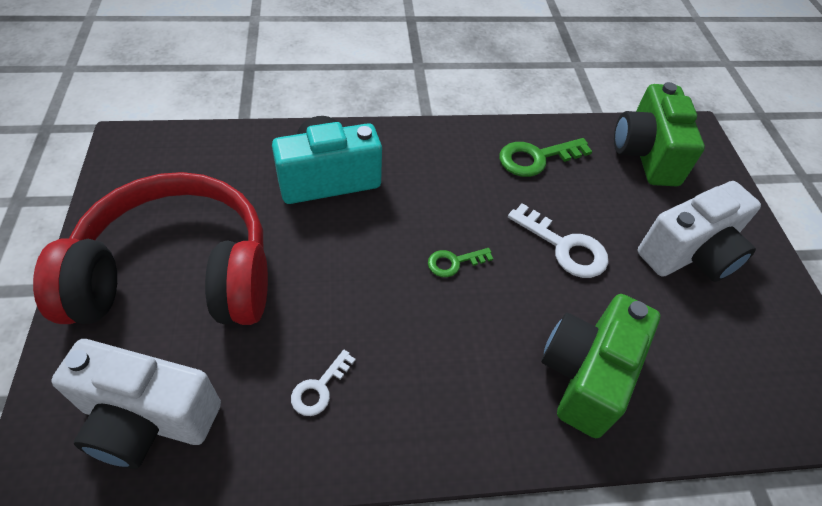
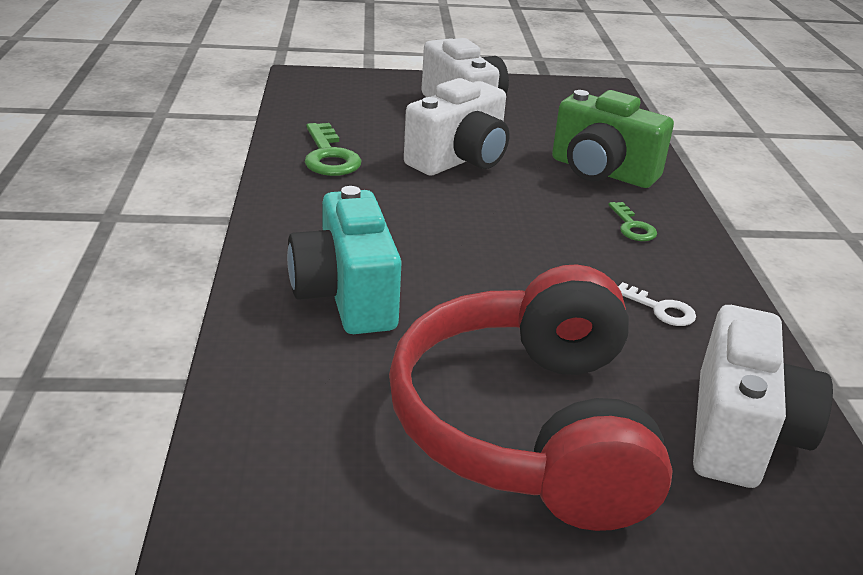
camera: 85 degrees left, 20 degrees down
(454, 262) = (485, 219): green key -> green key (632, 227)
(565, 247) = (459, 160): white key -> white camera
(645, 154) = (332, 103): green camera -> none

